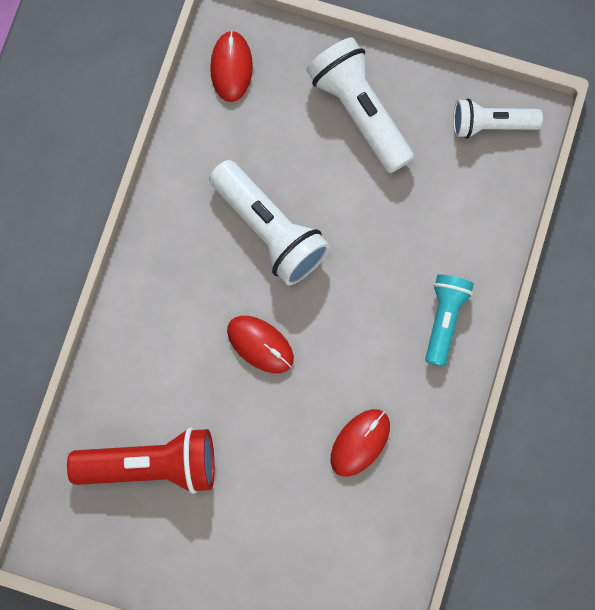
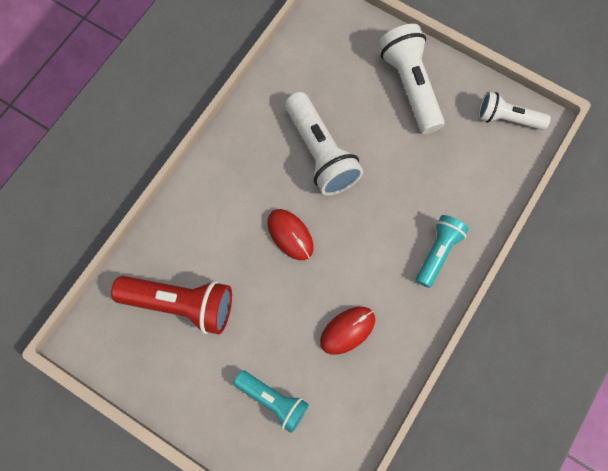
camera: 15 degrees right, 5 degrees down
(231, 67) = (323, 34): red mouse -> none
(294, 548) = (273, 400): none -> turquoise flashlight

